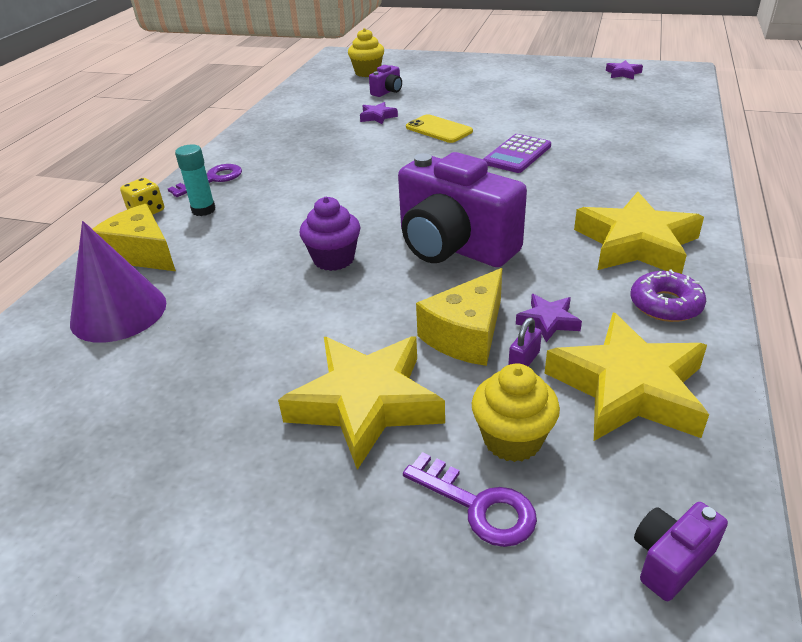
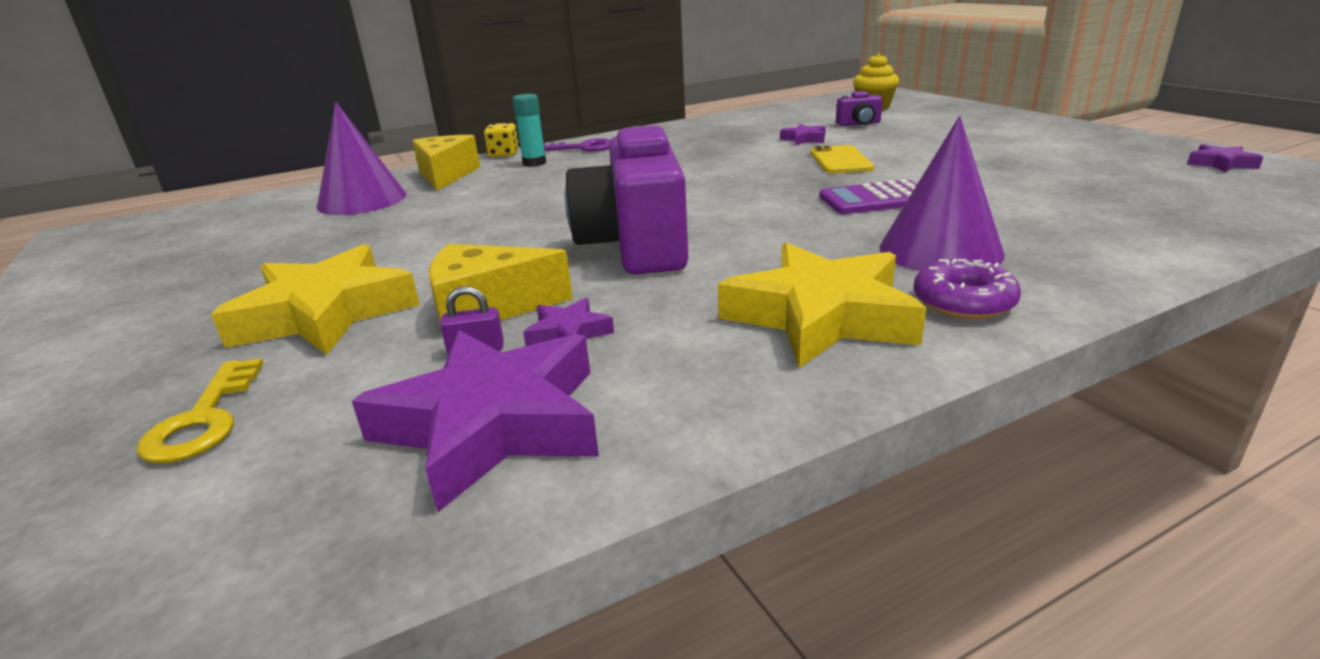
camera: 45 degrees right, 10 degrees down
(334, 259) = (533, 219): purple cupcake -> none
(478, 505) = (204, 419): purple key -> yellow key
(512, 439) = (327, 396): yellow cupcake -> none
(609, 178) = (940, 250): none -> purple cone
(628, 388) = (492, 424): yellow star -> purple star
(665, 304) = (712, 382): purple donut -> purple donut (963, 302)
(670, 560) = (163, 576): purple camera -> none

